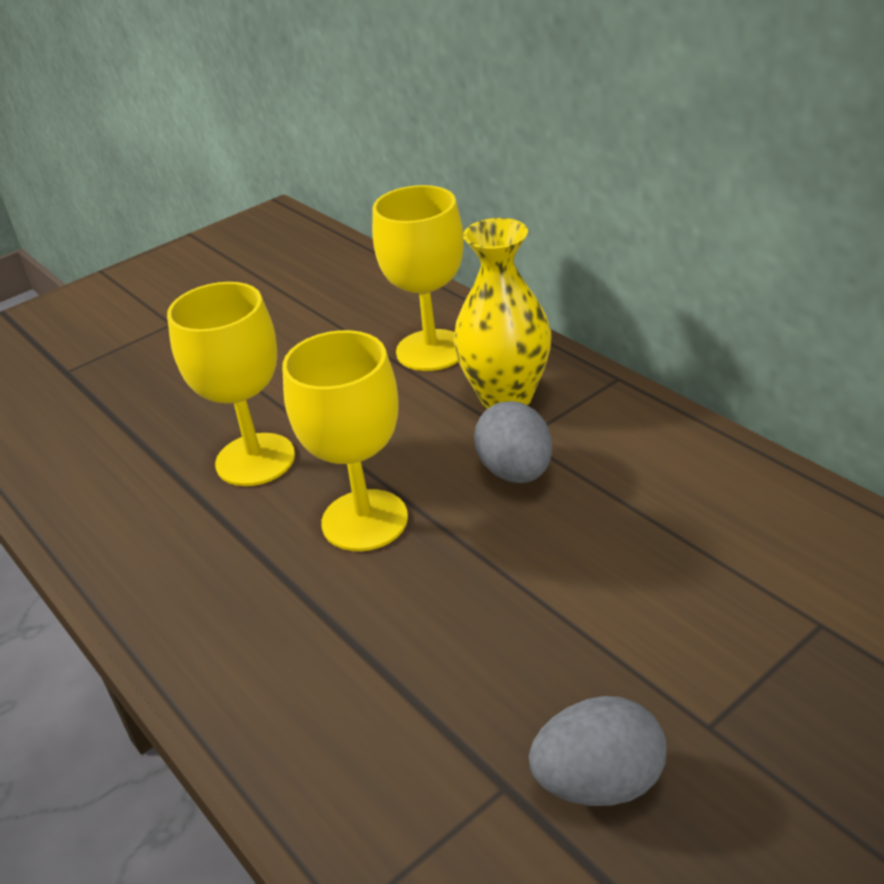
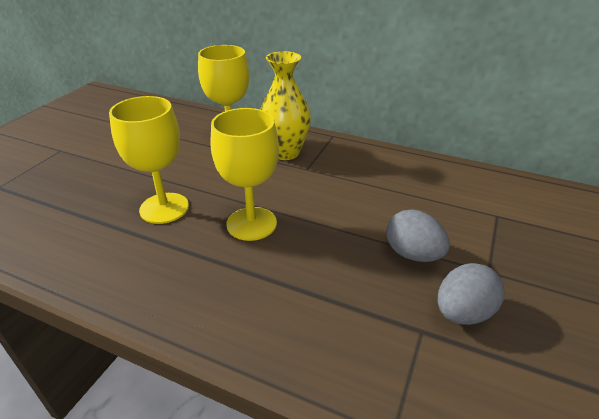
camera: 30 degrees left, 0 degrees up
(515, 472) = (315, 184): grey egg -> grey egg (413, 254)

